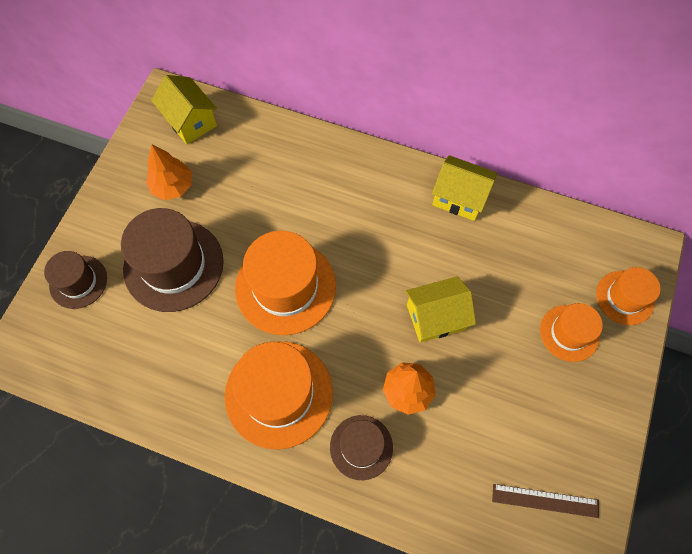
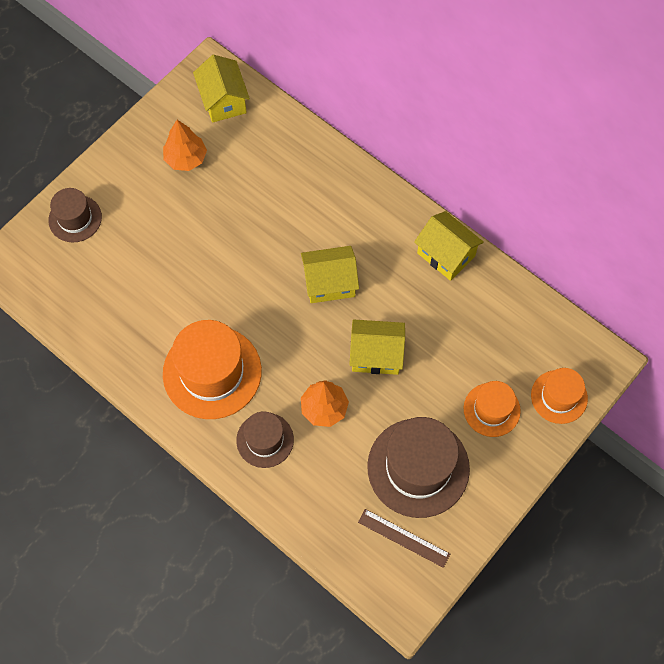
camera: 20 degrees right, 0 degrees up
(173, 265) = (161, 231): brown hat -> brown hat (418, 467)
(285, 287) = (253, 283): orange hat -> none
(361, 261) = (329, 283): none -> yellow house

